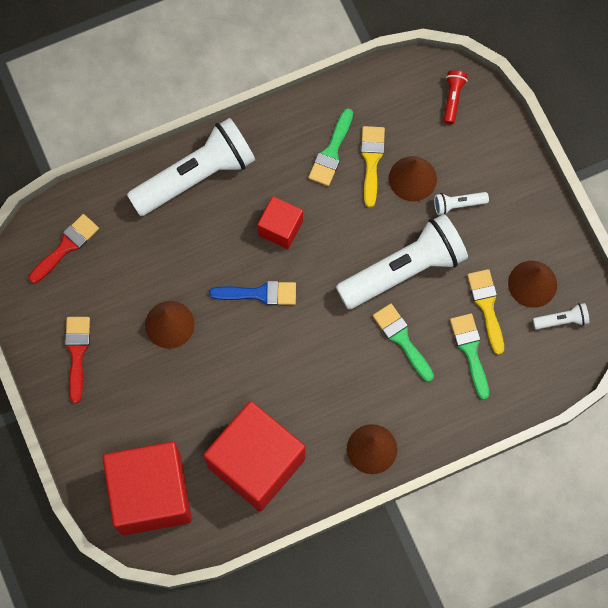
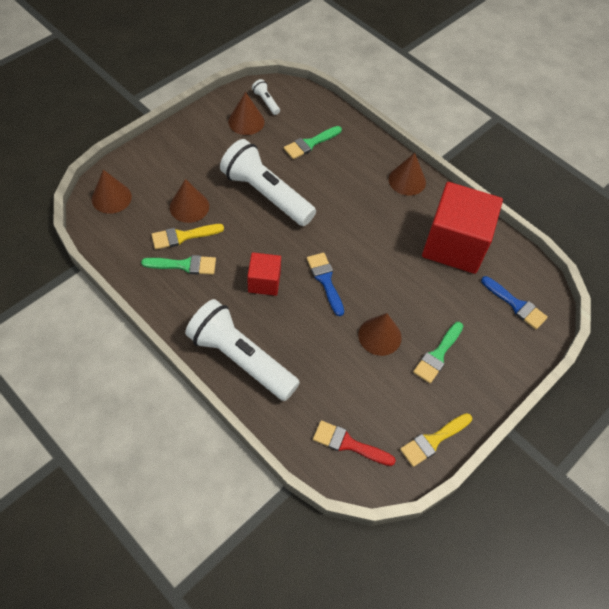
camera: 115 degrees left, 15 degrees down
(77, 353) = (437, 398): red brush -> none
(151, 494) = (516, 305): red cube -> blue brush
(401, 339) = (320, 183): green brush -> green brush (437, 355)
(453, 99) = (111, 198): red flashlight -> brown cone
(458, 204) = (201, 175): white flashlight -> none
(486, 306) = (273, 142): yellow brush -> yellow brush (433, 440)

